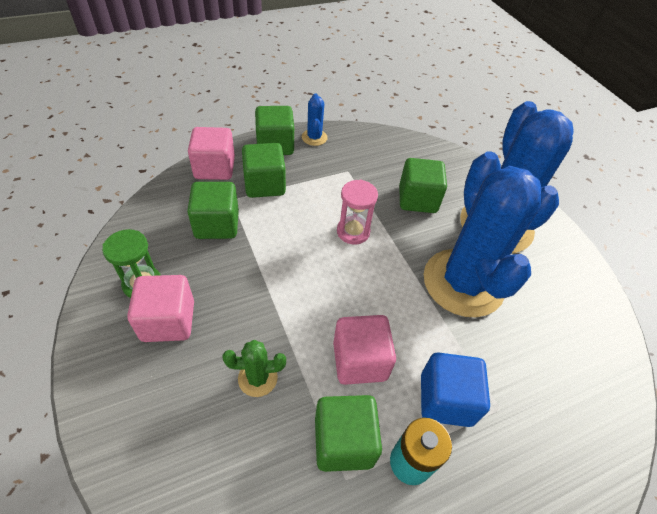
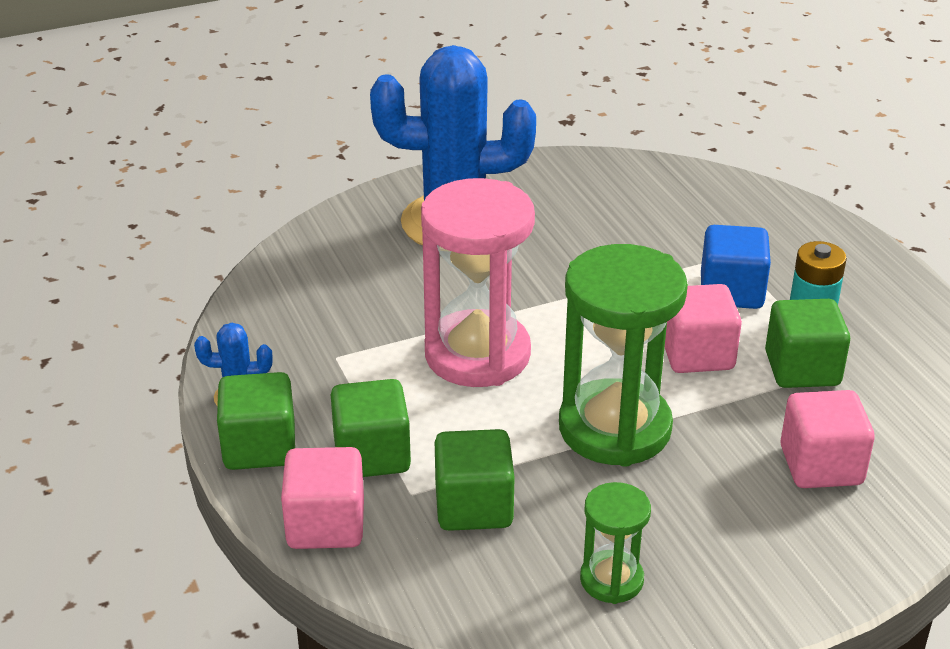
camera: 85 degrees left, 15 degrees down
(168, 321) = (674, 539): pink cube -> pink cube (821, 465)
(257, 378) = (742, 441): green cactus -> none
(278, 298) = (614, 428): none -> green hourglass
(353, 232) = (477, 354): pink hourglass -> pink hourglass, size x1.99
(417, 199) = (403, 287): green cube -> none
(463, 283) = (561, 261): blue cactus -> none

